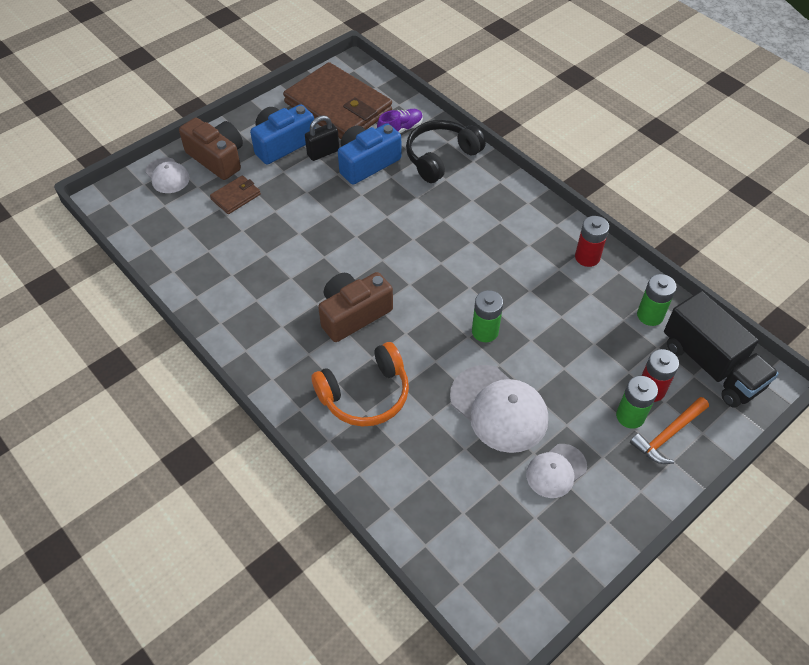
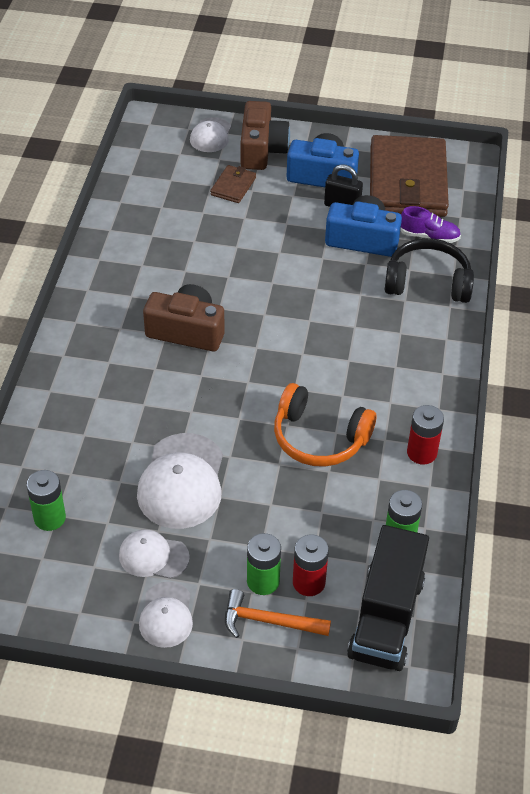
camera: 50 degrees right, 5 degrees down
(236, 196) = (233, 186): brown wallet -> brown wallet turned 75 degrees counterclockwise
(365, 394) = (113, 386): orange headphones -> orange headphones (319, 438)
(485, 331) = (255, 426): green battery -> green battery (49, 518)
(617, 496) = (166, 615): none -> white cap

